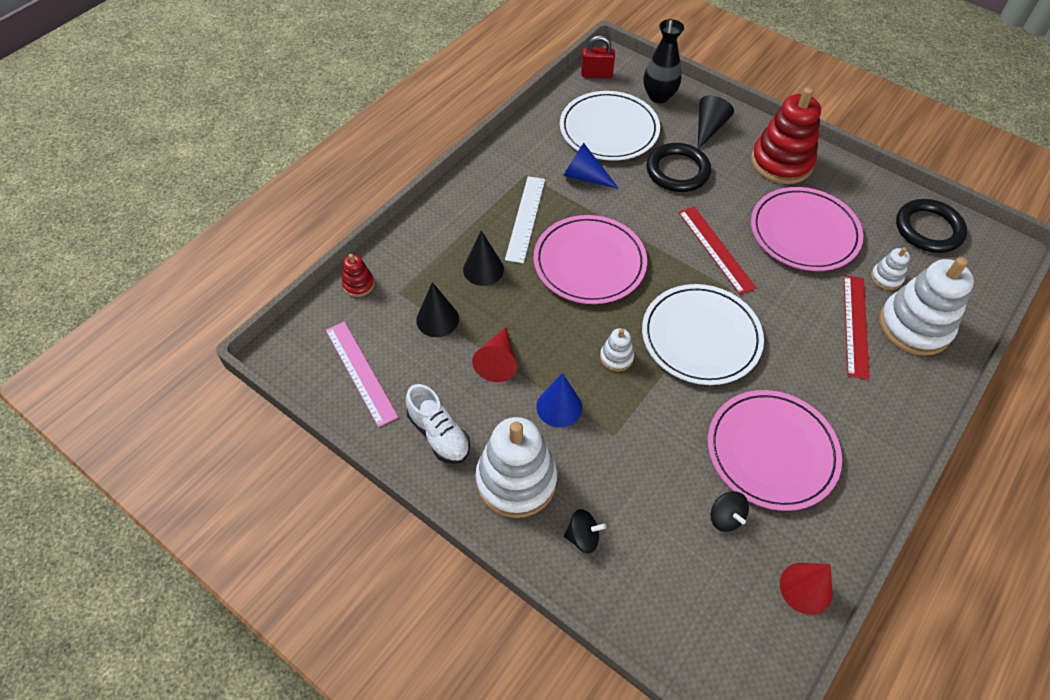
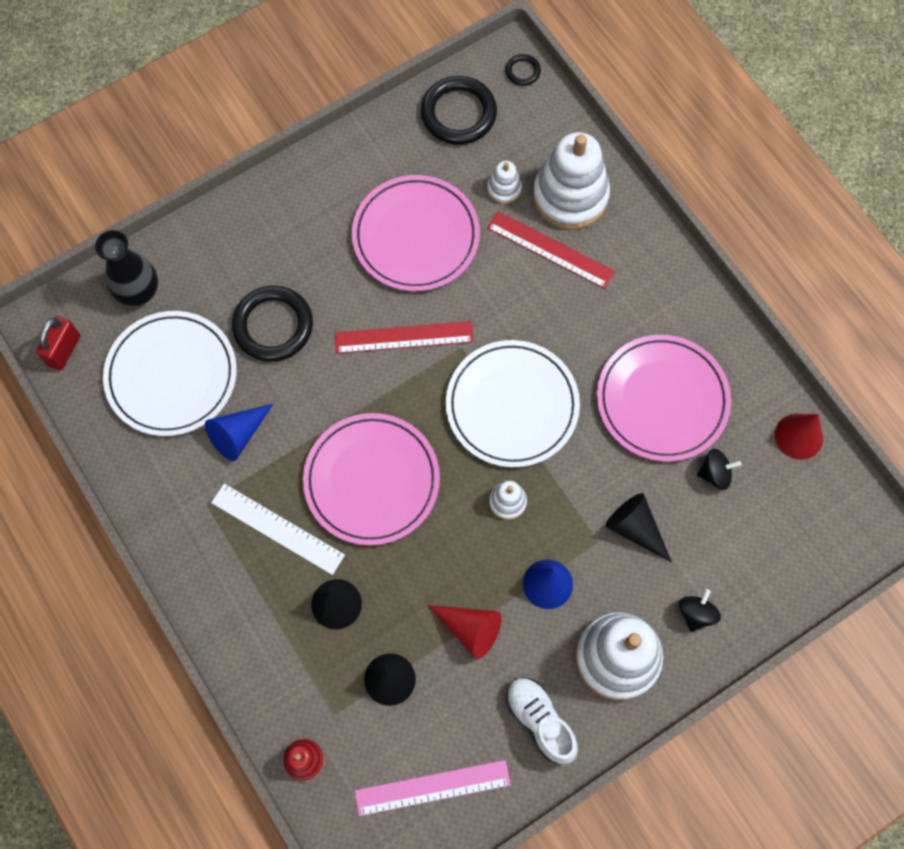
camera: 70 degrees left, 15 degrees up
(439, 434) = (540, 721): white shoe -> white shoe turned 105 degrees counterclockwise
(709, 128) = (219, 260): black cone -> black cone (635, 528)
(781, 162) = (306, 207): red stacking toy -> none
(1001, 261) = (522, 71): none -> black ring

